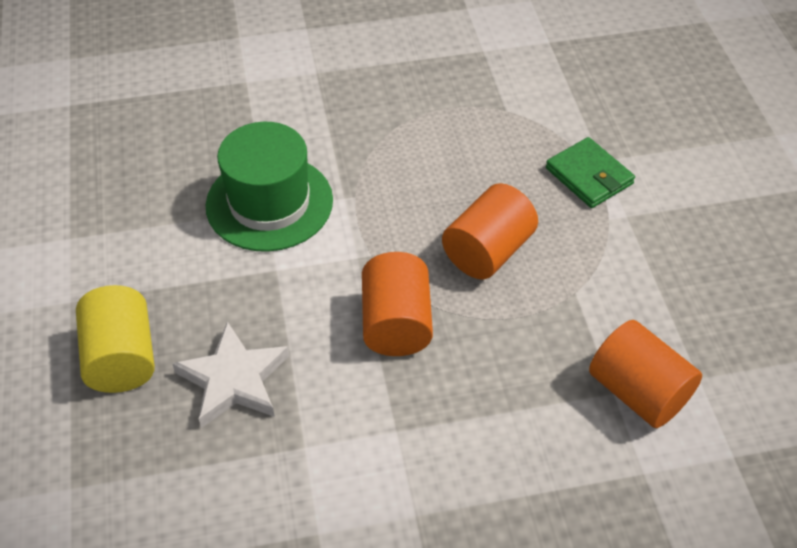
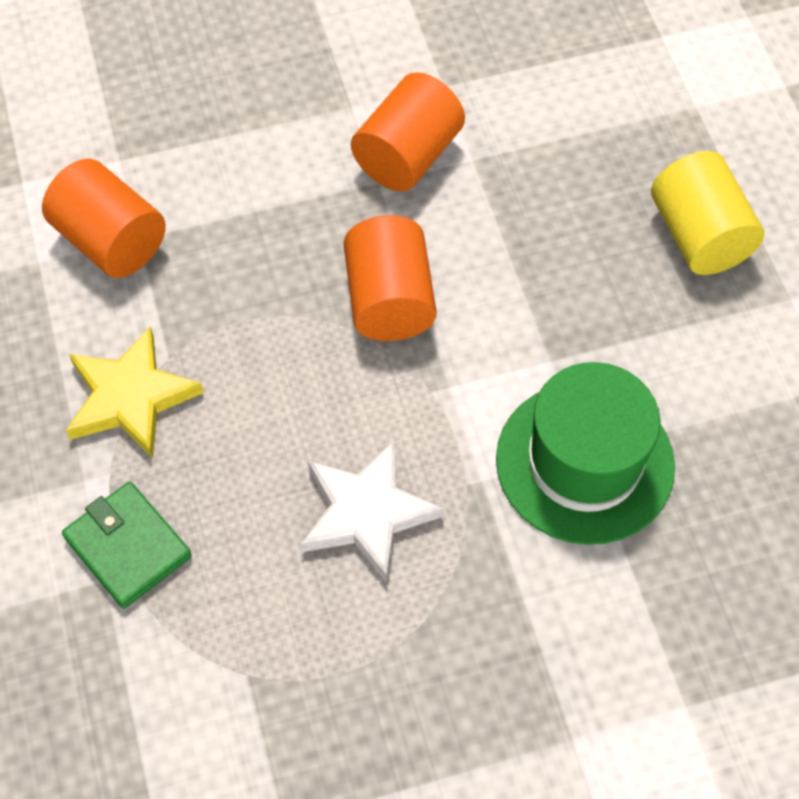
camera: 175 degrees right, 10 degrees up
(234, 380) = (565, 221): white star -> white star (367, 513)
(488, 251) = (278, 408): orange cylinder -> orange cylinder (407, 155)
(601, 266) = (130, 397): none -> yellow star

